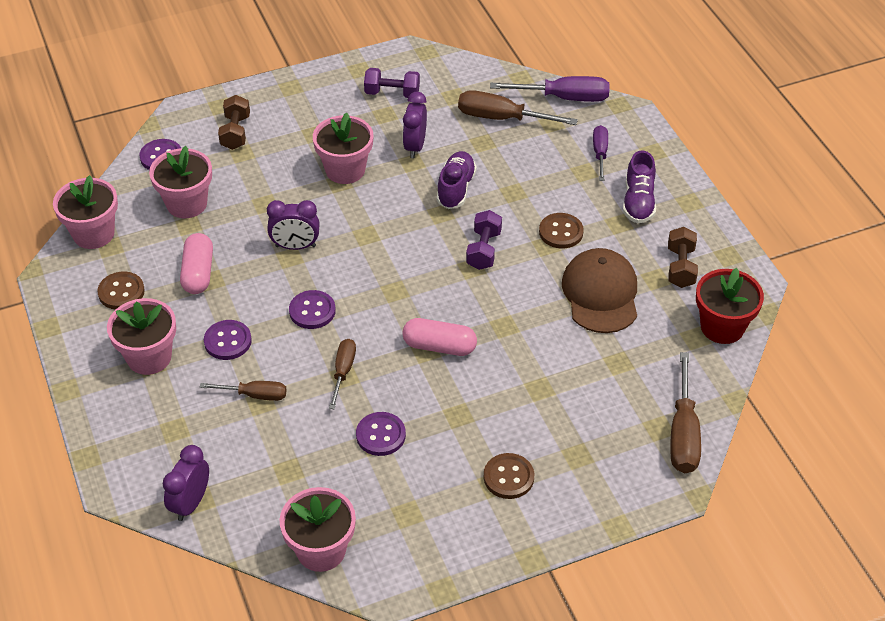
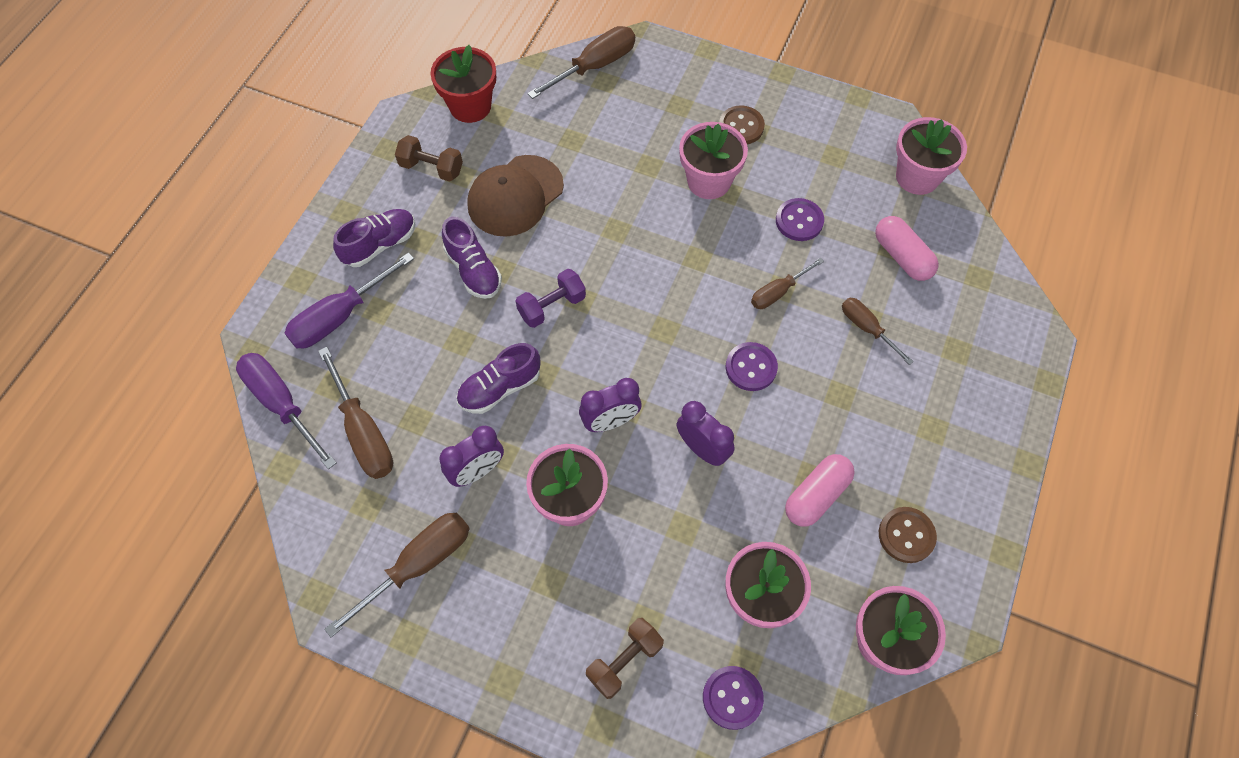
camera: 135 degrees left, 15 degrees up
(149, 357) = (930, 437): pink flower pot -> pink flower pot (709, 181)
(190, 503) = (987, 279): purple clock -> purple clock (610, 422)
(228, 341) = (848, 397): purple button -> none
(392, 93) = (418, 565): purple dumbbell -> brown screwdriver
(439, 346) = (682, 253): pink capsule -> pink capsule (902, 256)
(561, 232) = (473, 270): brown button -> purple shoe
(600, 153) = (340, 316): purple screwdriver -> purple screwdriver, size x1.64
(680, 267) = (431, 168): brown dumbbell -> brown dumbbell turned 60 degrees clockwise

